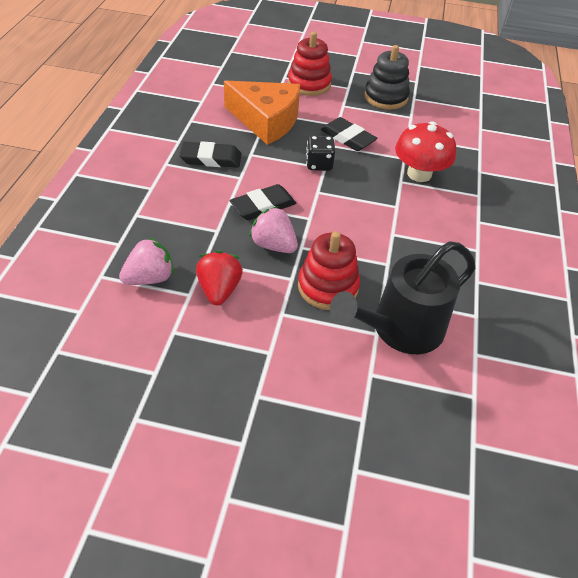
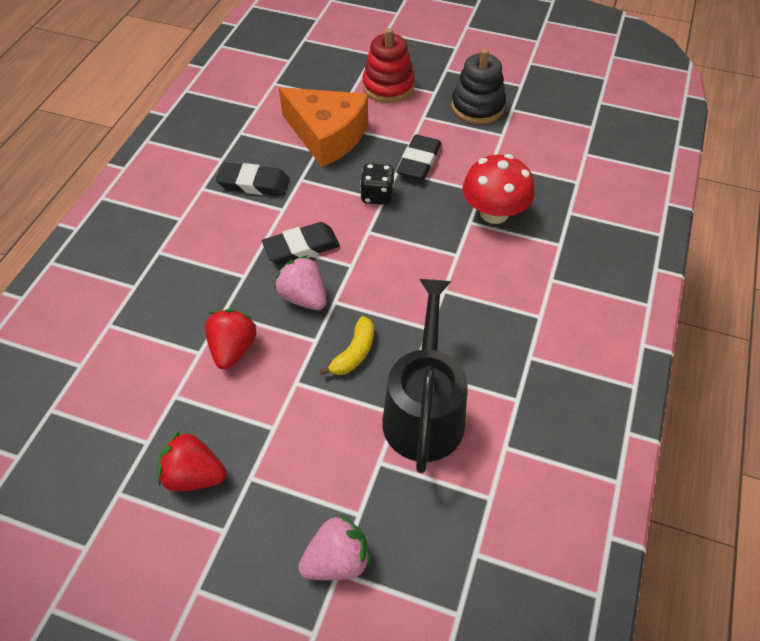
camera: 10 degrees right, 5 degrees up
(150, 278) = (160, 330): pink strawberry -> pink strawberry (337, 560)
(205, 398) = (194, 475): none -> red strawberry
(328, 287) = (354, 353): red stacking toy -> yellow banana
(348, 138) = (419, 161): black eraser -> black eraser turned 60 degrees clockwise
(399, 329) = (424, 410): black watering can -> black watering can turned 120 degrees clockwise

